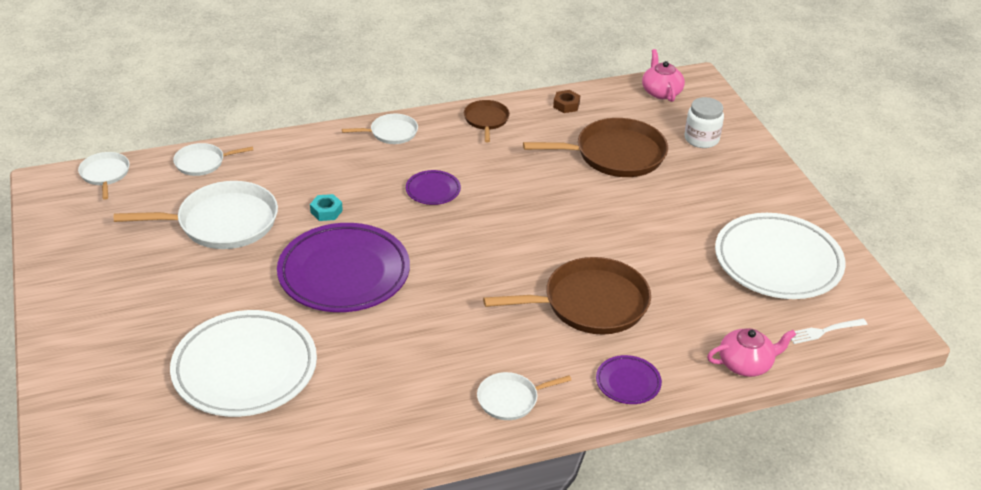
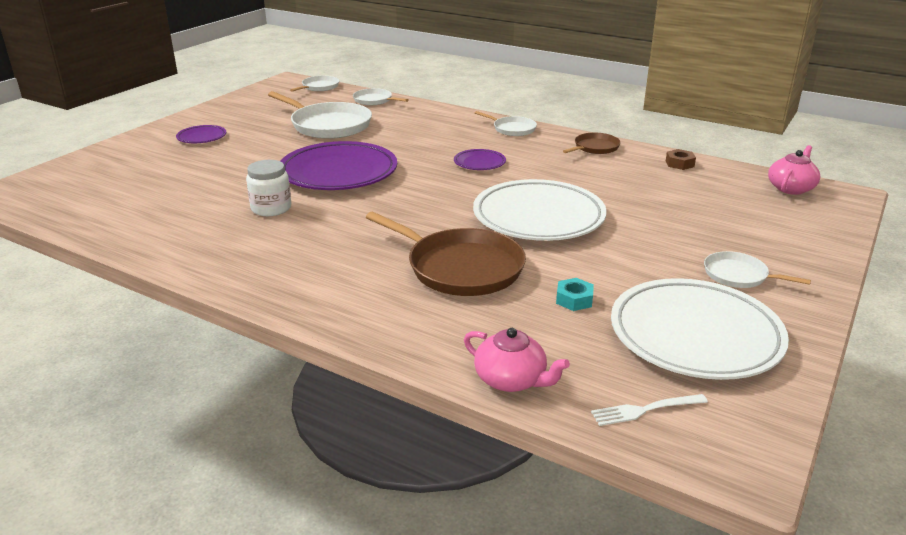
camera: 50 degrees right, 10 degrees down
(245, 369) = (196, 184): white plate -> white plate (538, 217)
(326, 211) = (392, 144): turquoise nut -> turquoise nut (574, 299)
(510, 399) = (289, 282): white pan -> white pan (738, 275)
(615, 154) = (666, 203): brown pan -> none
(628, 383) = (386, 326): purple plate -> purple plate (202, 137)
(701, 139) = (776, 228): white jar -> white jar (271, 208)
(824, 331) = (645, 410): white fork -> white fork turned 45 degrees counterclockwise

